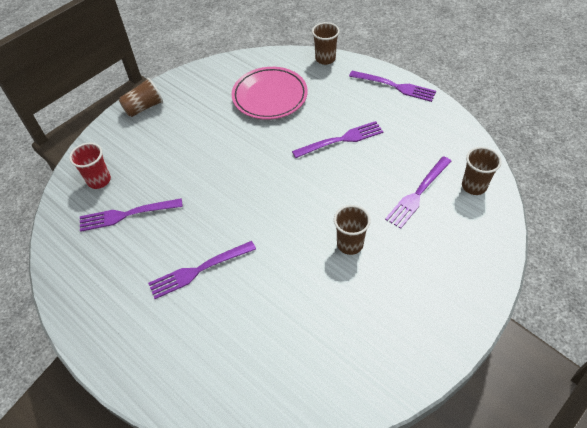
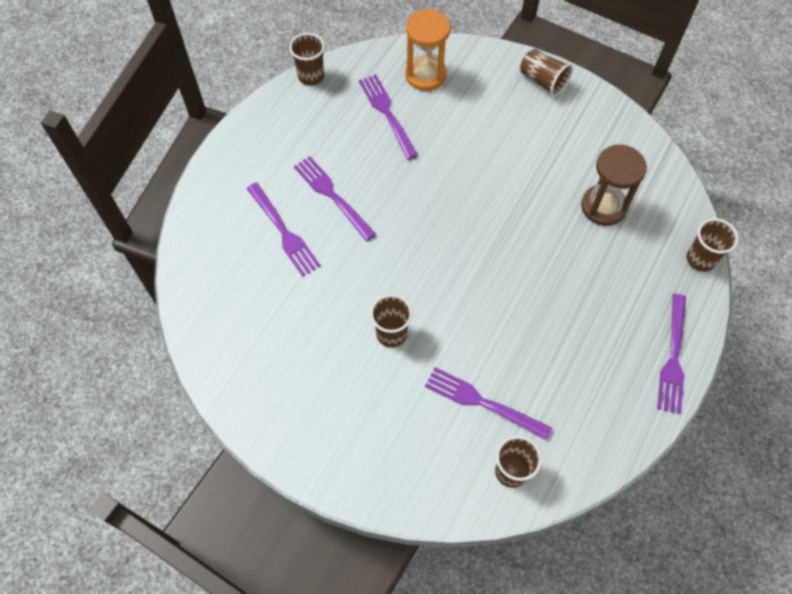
camera: 75 degrees right, 10 degrees up
(54, 270) = (311, 76): none -> brown cup
(99, 180) = (425, 75): red cup -> orange hourglass
(270, 96) = (603, 207): pink plate -> brown hourglass
(341, 139) = (550, 302): purple fork -> purple fork (284, 232)

